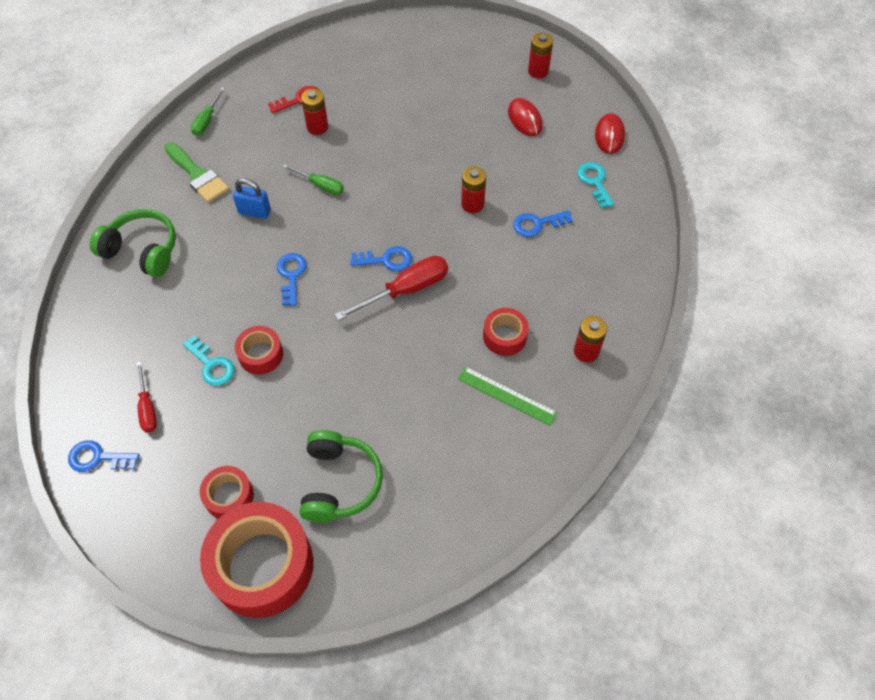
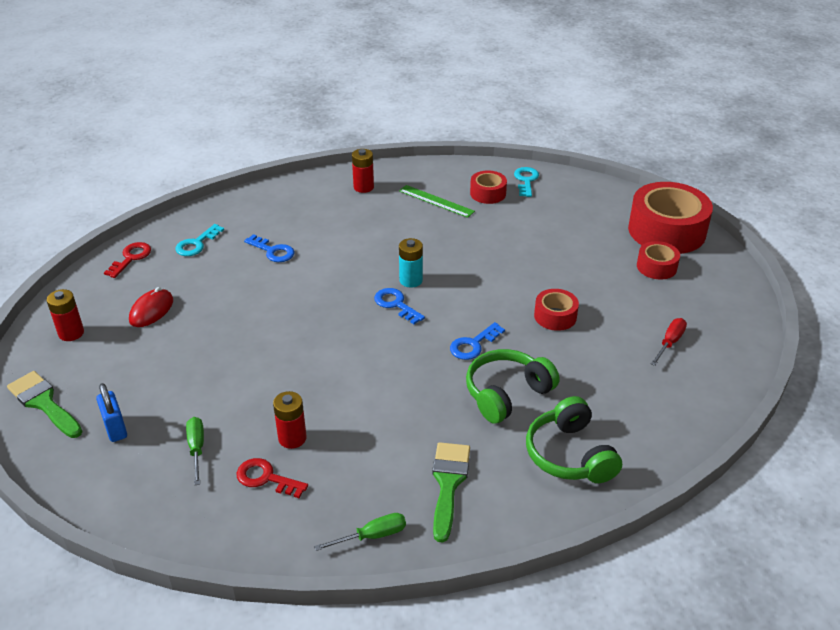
camera: 130 degrees left, 20 degrees down
(98, 458) = (731, 340): blue key -> none
(211, 365) = (597, 335): turquoise key -> turquoise key (526, 180)
(254, 212) = (441, 410): blue padlock -> blue padlock (115, 428)
(321, 185) = (363, 388): green screwdriver -> green screwdriver (196, 449)
(339, 482) = (582, 231): green headphones -> green headphones (507, 394)
(406, 290) = (411, 280): red screwdriver -> turquoise battery
(472, 204) = (287, 291): red battery -> none
(474, 36) = (43, 403): none -> green brush
(504, 336) = (393, 221): red tape -> red tape (488, 193)
(506, 395) = (436, 201): green ruler -> green ruler turned 45 degrees counterclockwise
(609, 135) = (131, 258): red mouse -> red key

